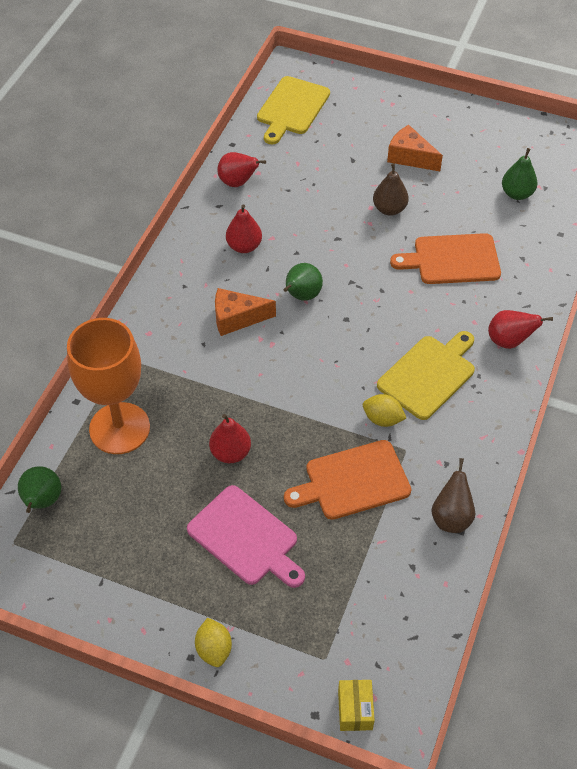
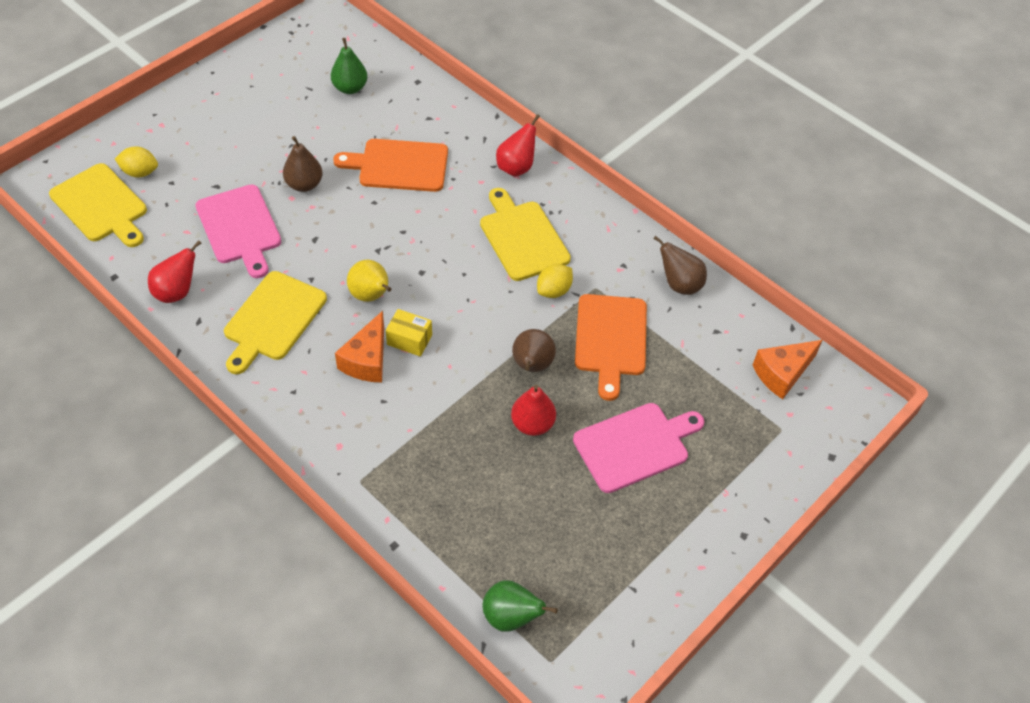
camera: 70 degrees left, 0 degrees up
(119, 428) = (452, 513): orange goblet -> none
(214, 649) = (742, 513): yellow lemon -> yellow lemon (140, 172)
(244, 246) = (273, 319): red pear -> yellow cutting board
(291, 431) = (532, 366): none -> brown pear
(301, 296) = (371, 296): green pear -> yellow pear
(320, 190) = (240, 227): none -> pink cutting board
(355, 710) = (836, 425): yellow box -> yellow box (409, 340)
(410, 157) = (247, 141): orange cheese -> orange cheese (782, 373)
(452, 260) = (399, 165): orange cutting board -> orange cutting board turned 75 degrees clockwise

